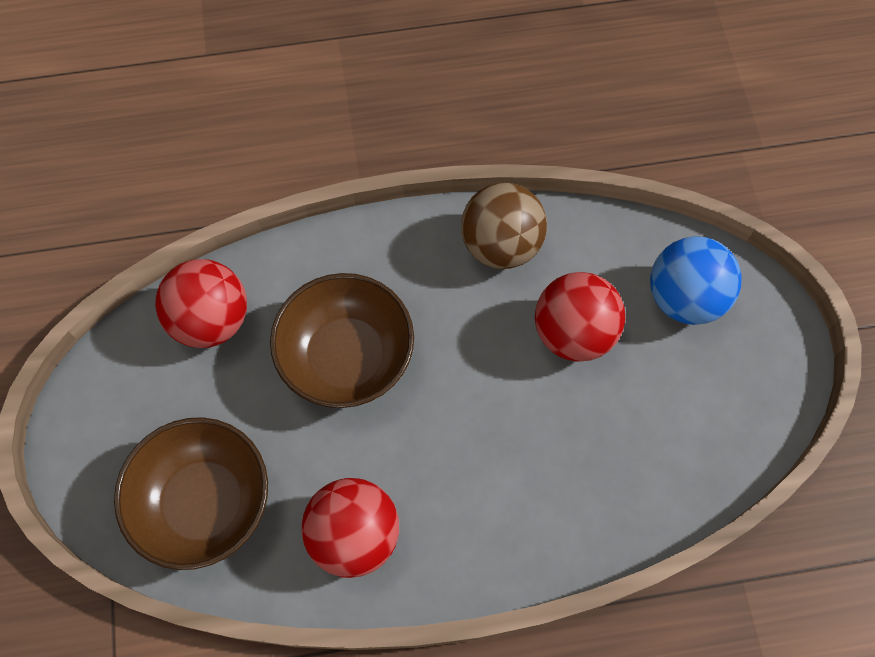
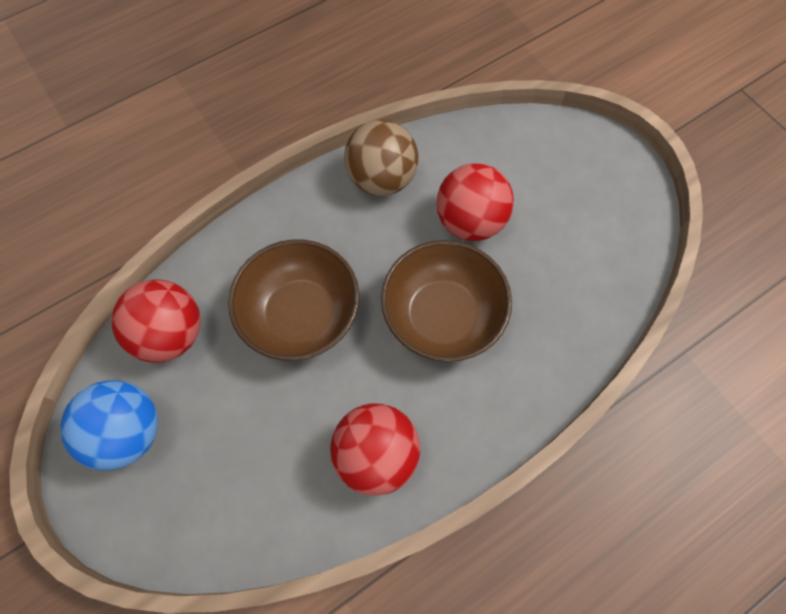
camera: 25 degrees left, 0 degrees up
(205, 502) = (236, 488): brown bowl -> brown bowl (442, 316)
(684, 298) = (538, 162): blue ball -> blue ball (128, 432)

